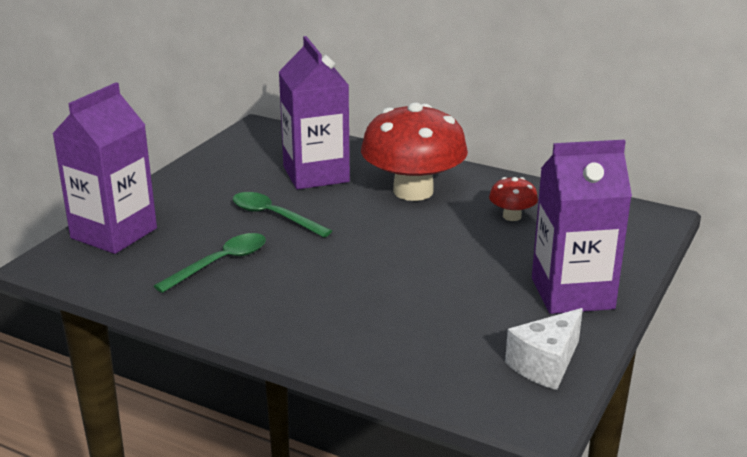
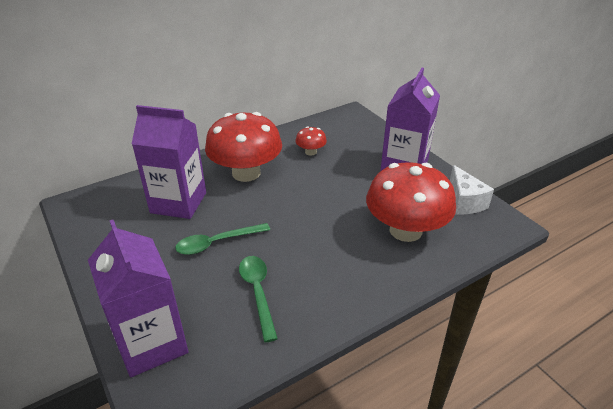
camera: 60 degrees left, 10 degrees up
(422, 329) = (405, 230): none -> red mushroom

